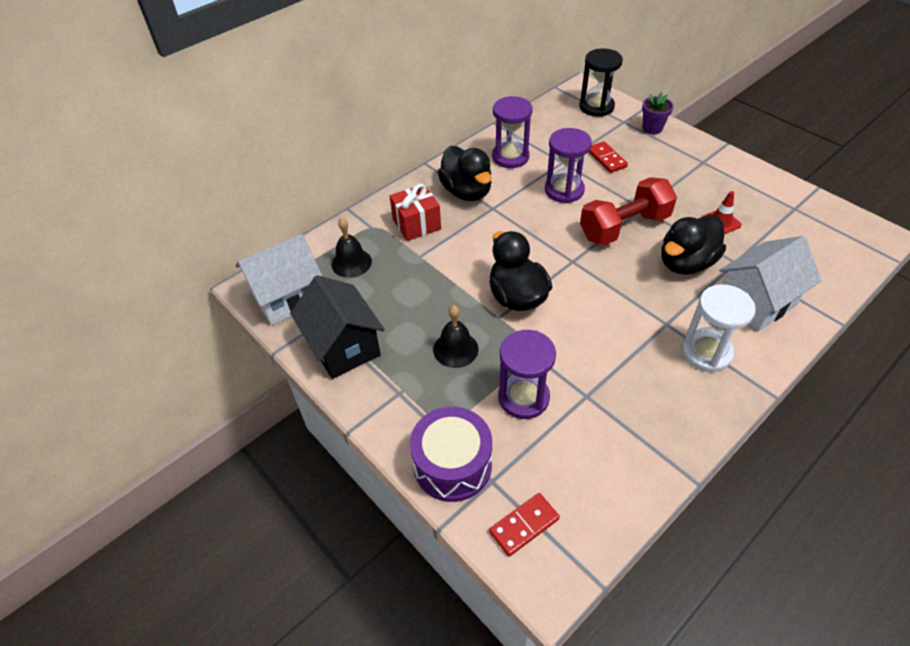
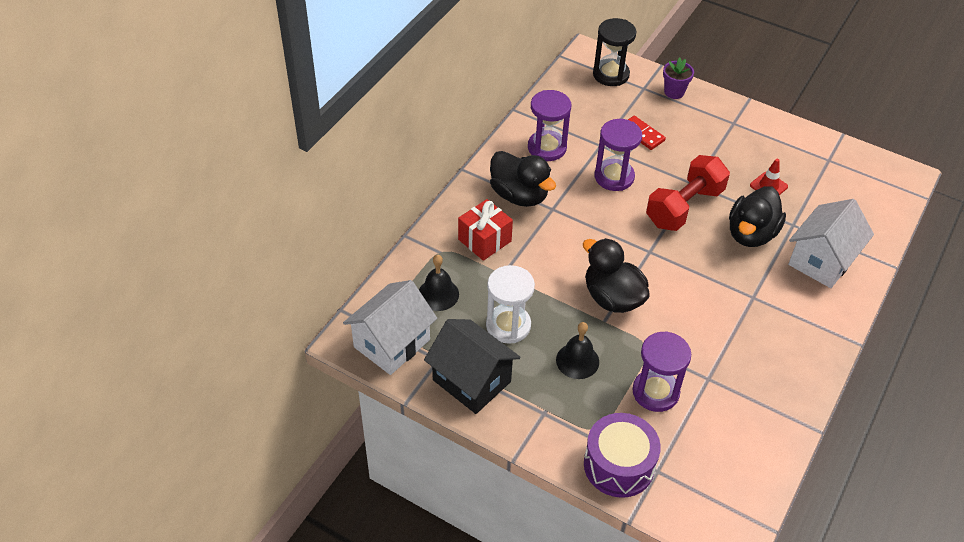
camera: 20 degrees left, 0 degrees up
(524, 525) = (698, 500): red domino -> none
(706, 352) = (794, 317): white hourglass -> white hourglass (508, 325)

